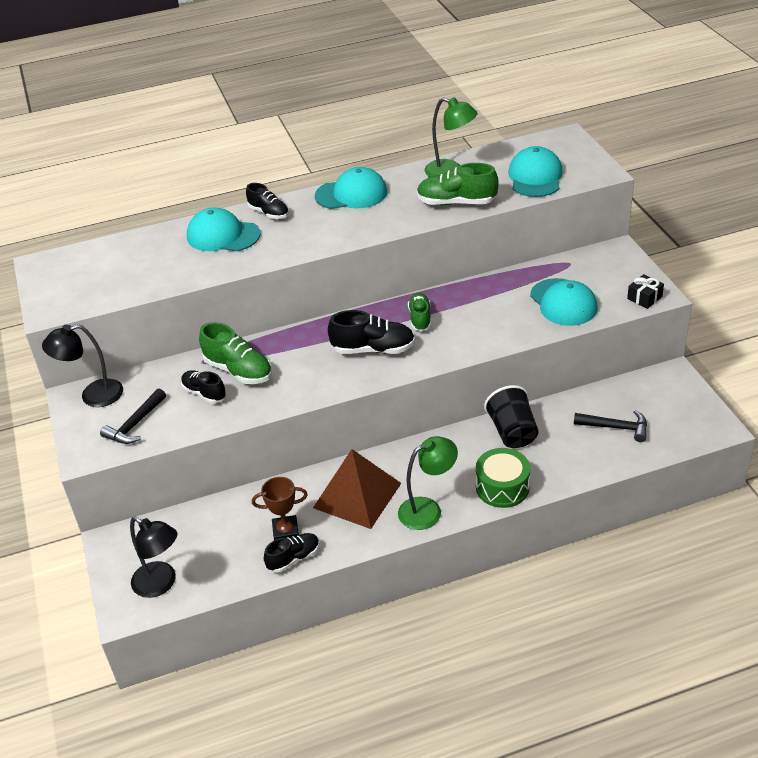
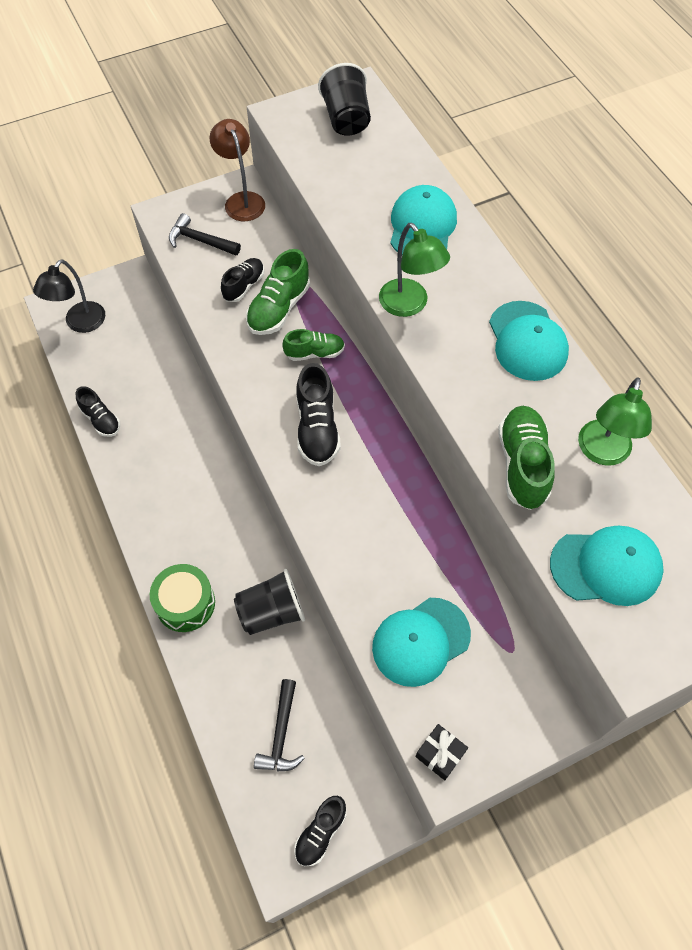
camera: 80 degrees right, 20 degrees up
(77, 272) = (346, 119): none -> black cup
(93, 395) = (242, 200): black lamp -> brown lamp
(269, 213) = (474, 262): black shoe -> black shoe (320, 833)
(285, 531) = (135, 408): brown trophy -> none
(357, 495) = (179, 463): brown pyramid -> none
(420, 318) = (376, 472): green shoe -> green shoe (314, 353)
(428, 509) = (156, 531): green lamp -> green lamp (409, 305)

